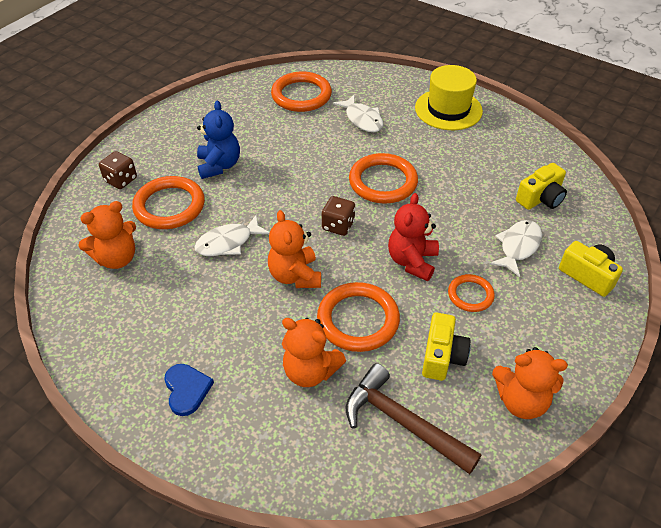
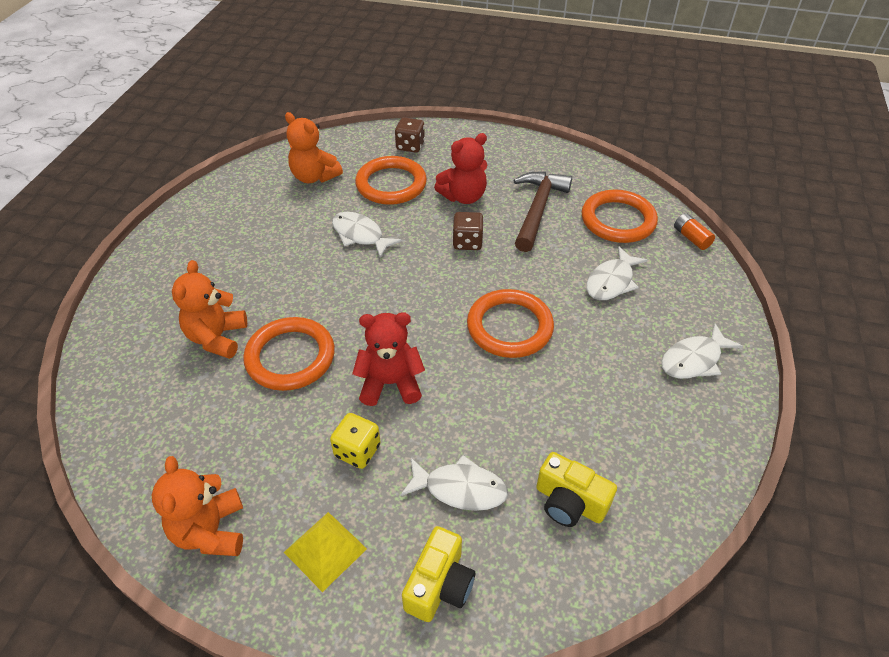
camera: 70 degrees right, 0 degrees up
(187, 389) = (182, 264): blue heart -> none
(219, 165) = (463, 196): blue teddy bear -> red teddy bear
(295, 276) = (334, 294): orange teddy bear -> none
(338, 226) = (419, 307): brown dice -> brown dice (467, 242)
(339, 70) = (691, 238): none -> orange battery
(403, 422) = (167, 424): brown hammer -> brown hammer (537, 210)
(442, 356) = (258, 441): yellow camera -> none
(448, 109) = (694, 360): yellow hat -> white fish
(470, 295) = (357, 451): orange ring -> yellow dice
(551, 331) = (325, 550): none -> yellow pyramid

